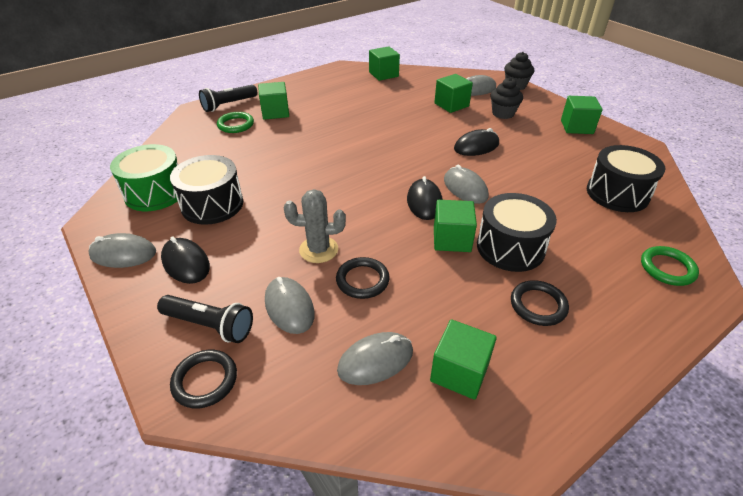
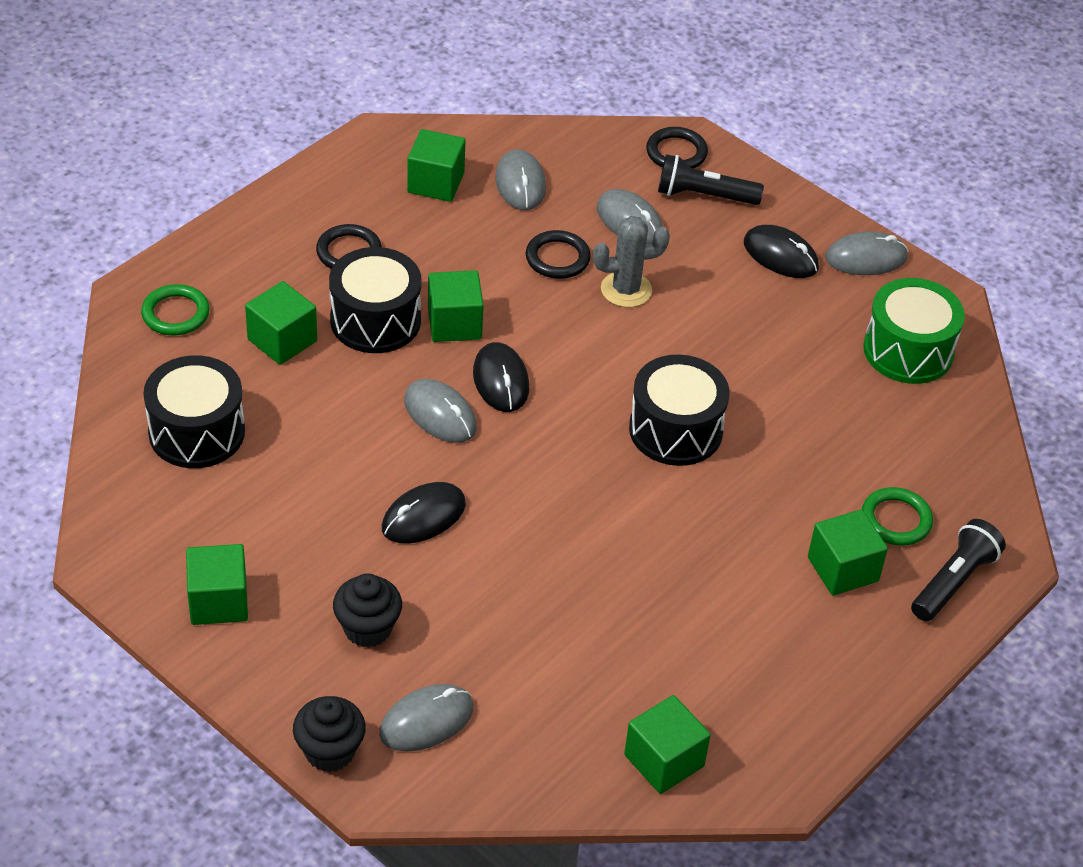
camera: 165 degrees right, 5 degrees up
(212, 204) = (809, 340): black drum -> black drum (675, 430)
(375, 360) = (520, 183): grey mouse -> grey mouse turned 60 degrees counterclockwise
(451, 105) = (480, 647): green cube -> green cube (282, 340)

